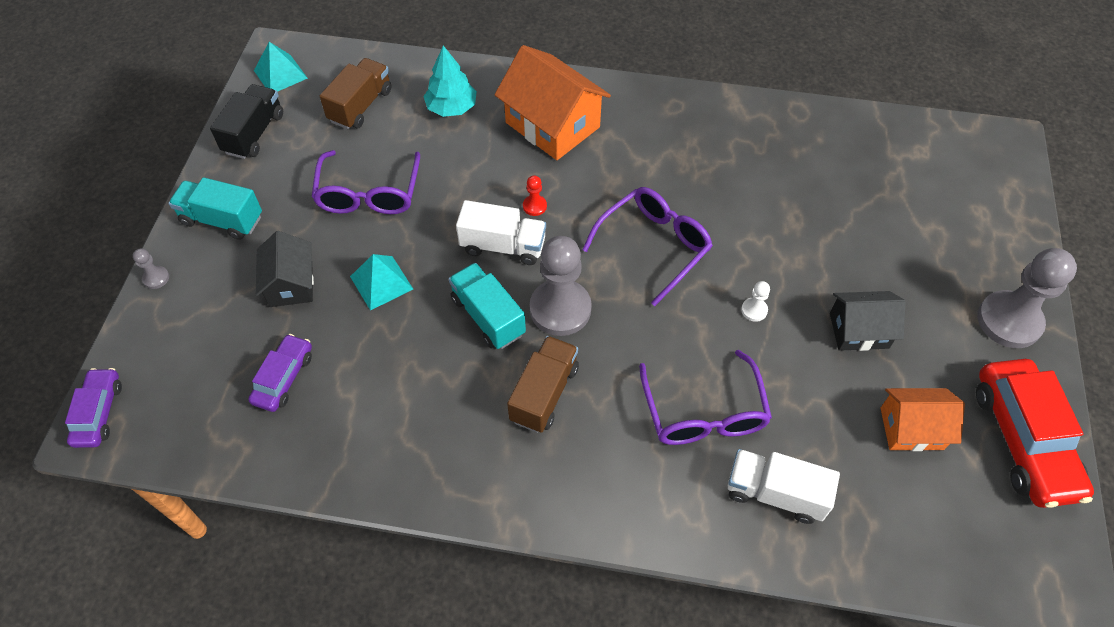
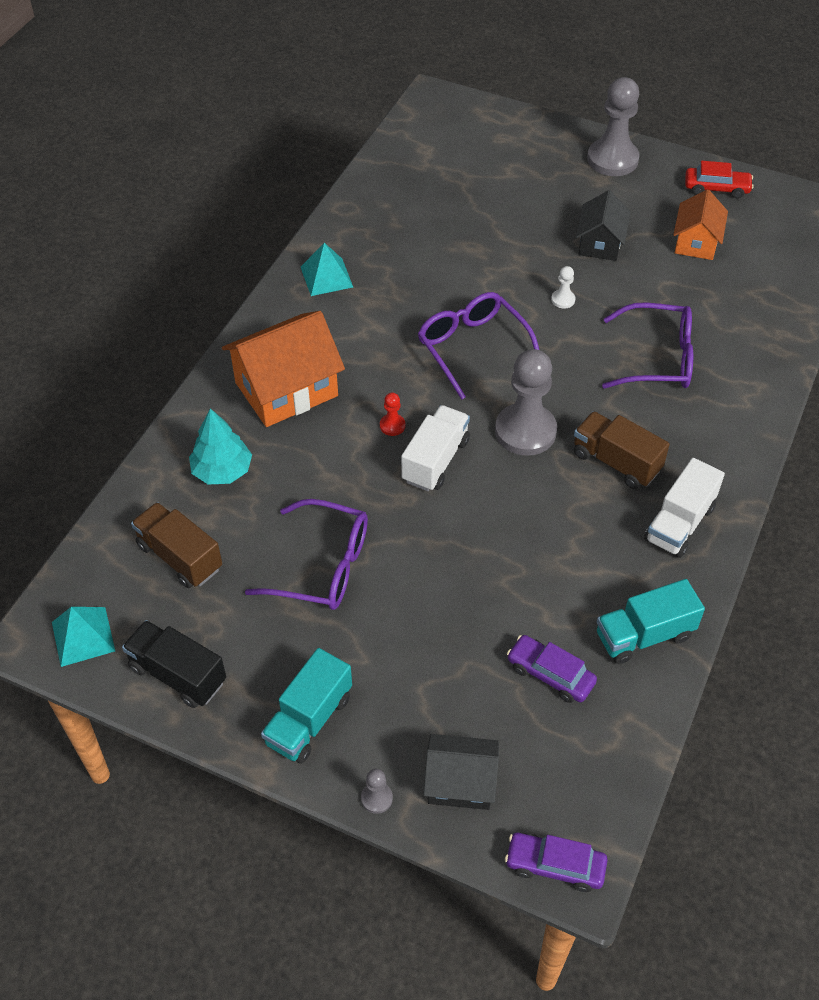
camera: 75 degrees left, 5 degrees down
(291, 284) = (428, 656): black house -> black house (460, 782)
(381, 282) = (450, 571): turquoise pyramid -> turquoise pyramid (326, 277)
(488, 316) = (519, 488): turquoise truck -> turquoise truck (644, 635)
(775, 493) = (739, 335): white truck -> white truck (679, 523)
(1023, 440) = (716, 188): red car -> red car, size x0.56

